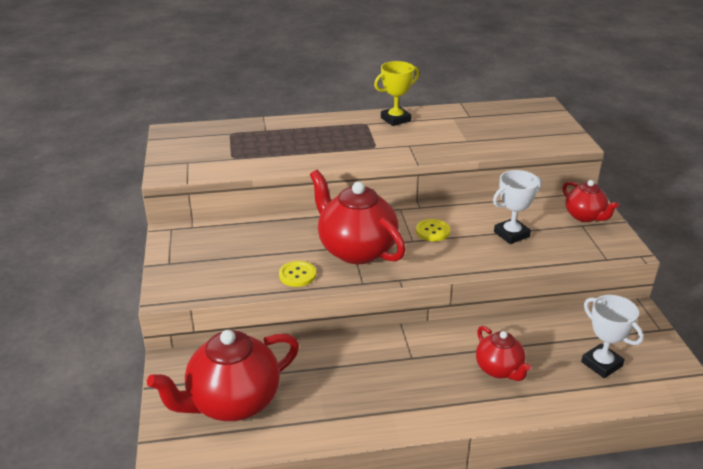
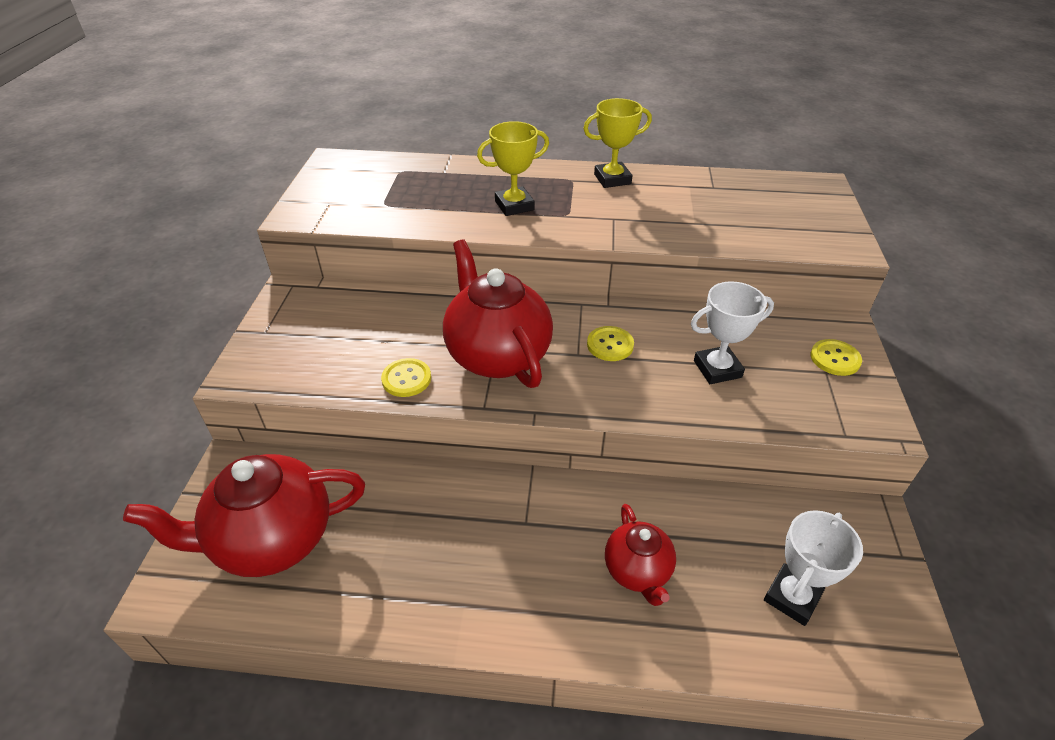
camera: 15 degrees right, 10 degrees up
(333, 146) = (514, 205): none -> yellow trophy
(585, 216) = (835, 359): red teapot -> yellow button
(601, 364) = (792, 597): white trophy -> white trophy turned 60 degrees clockwise

